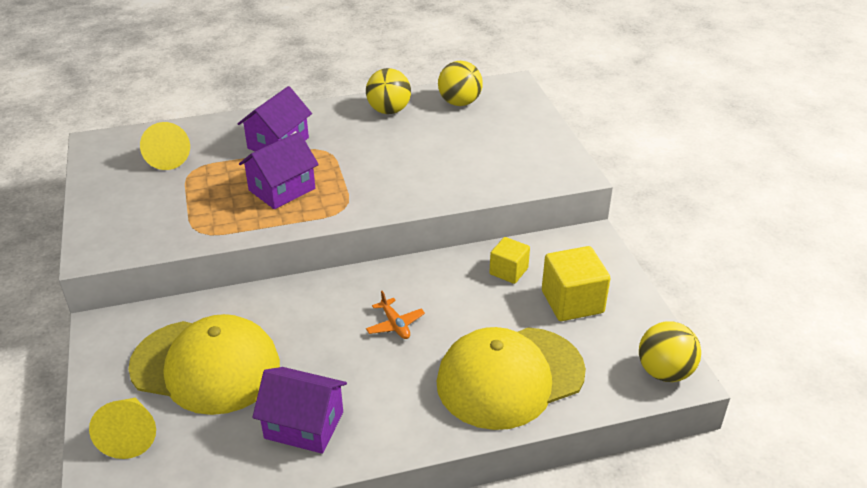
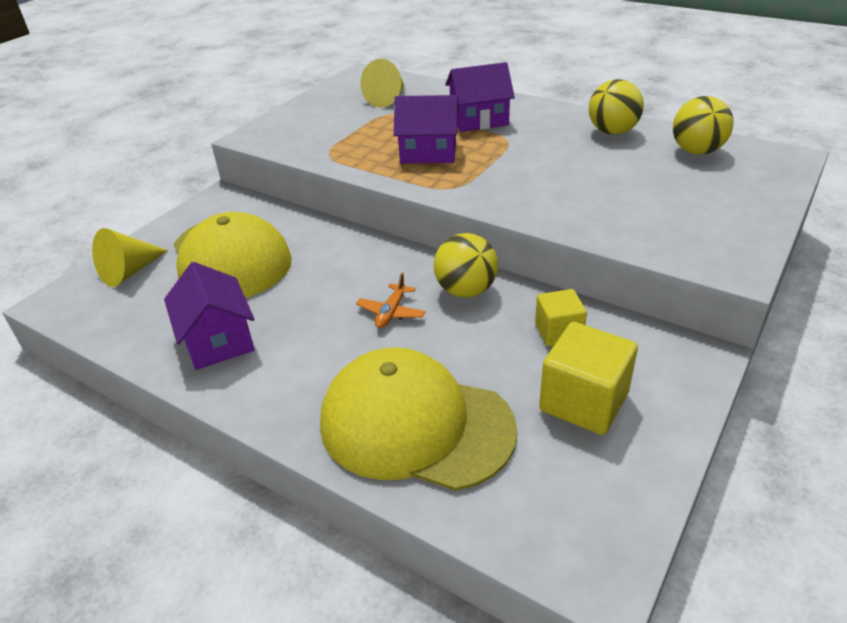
camera: 50 degrees right, 0 degrees up
(664, 372) = (585, 551): yellow ball -> yellow ball (465, 290)

